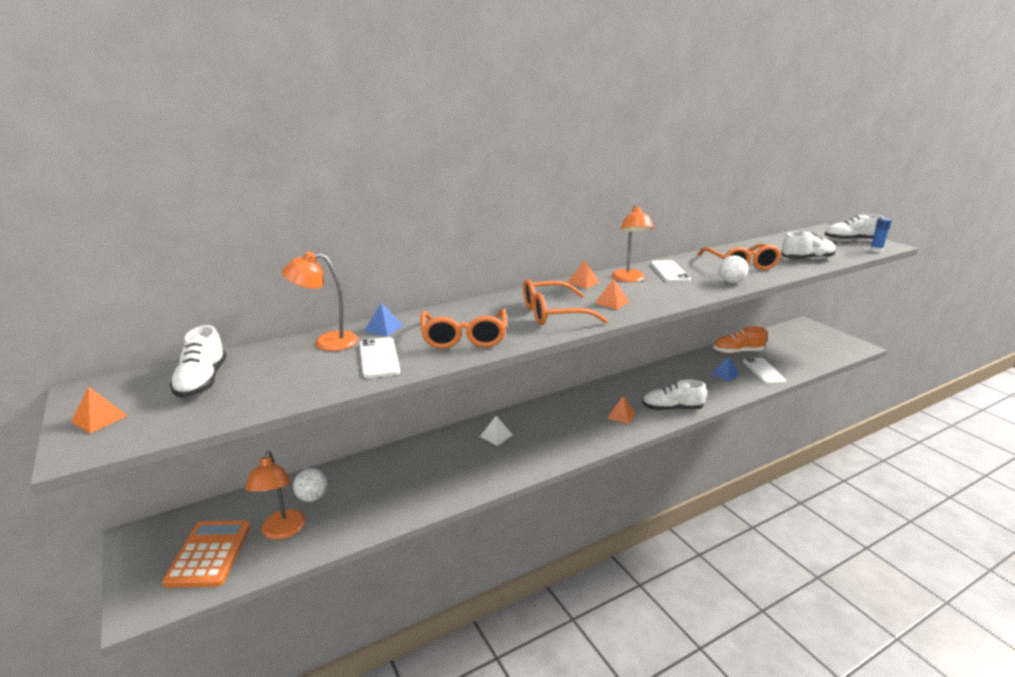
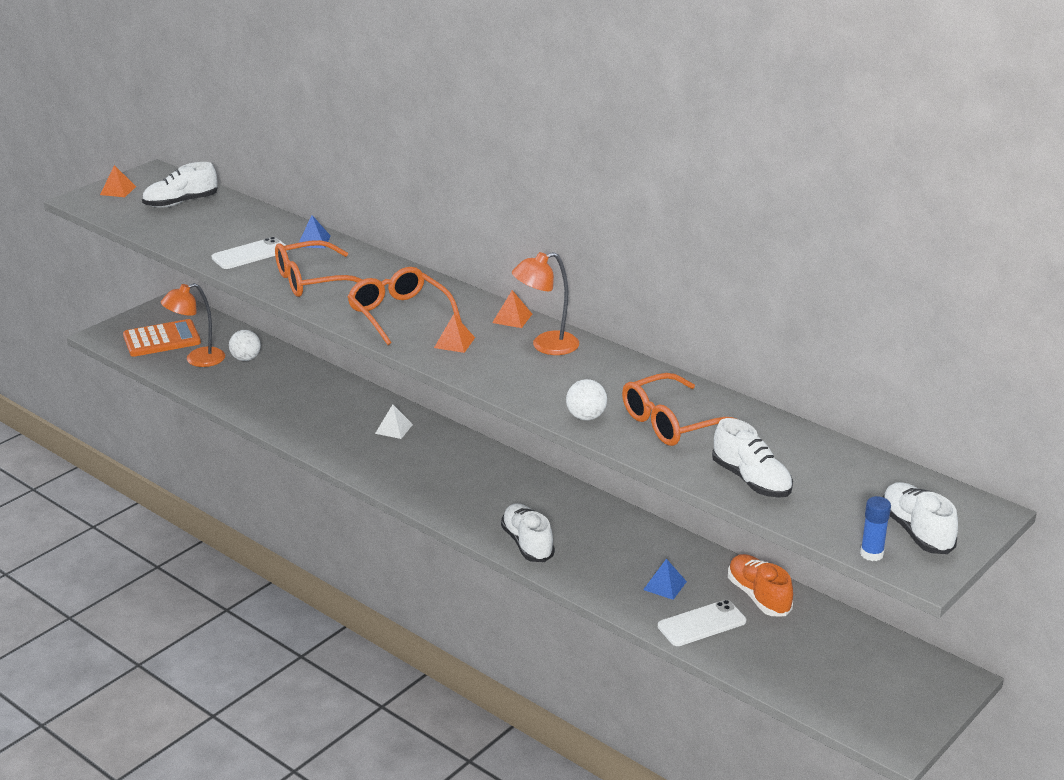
camera: 70 degrees right, 5 degrees up
(327, 342) = (271, 226): orange lamp -> none
(621, 415) = (486, 505): orange pyramid -> none
(669, 272) = (597, 371): white phone -> none

